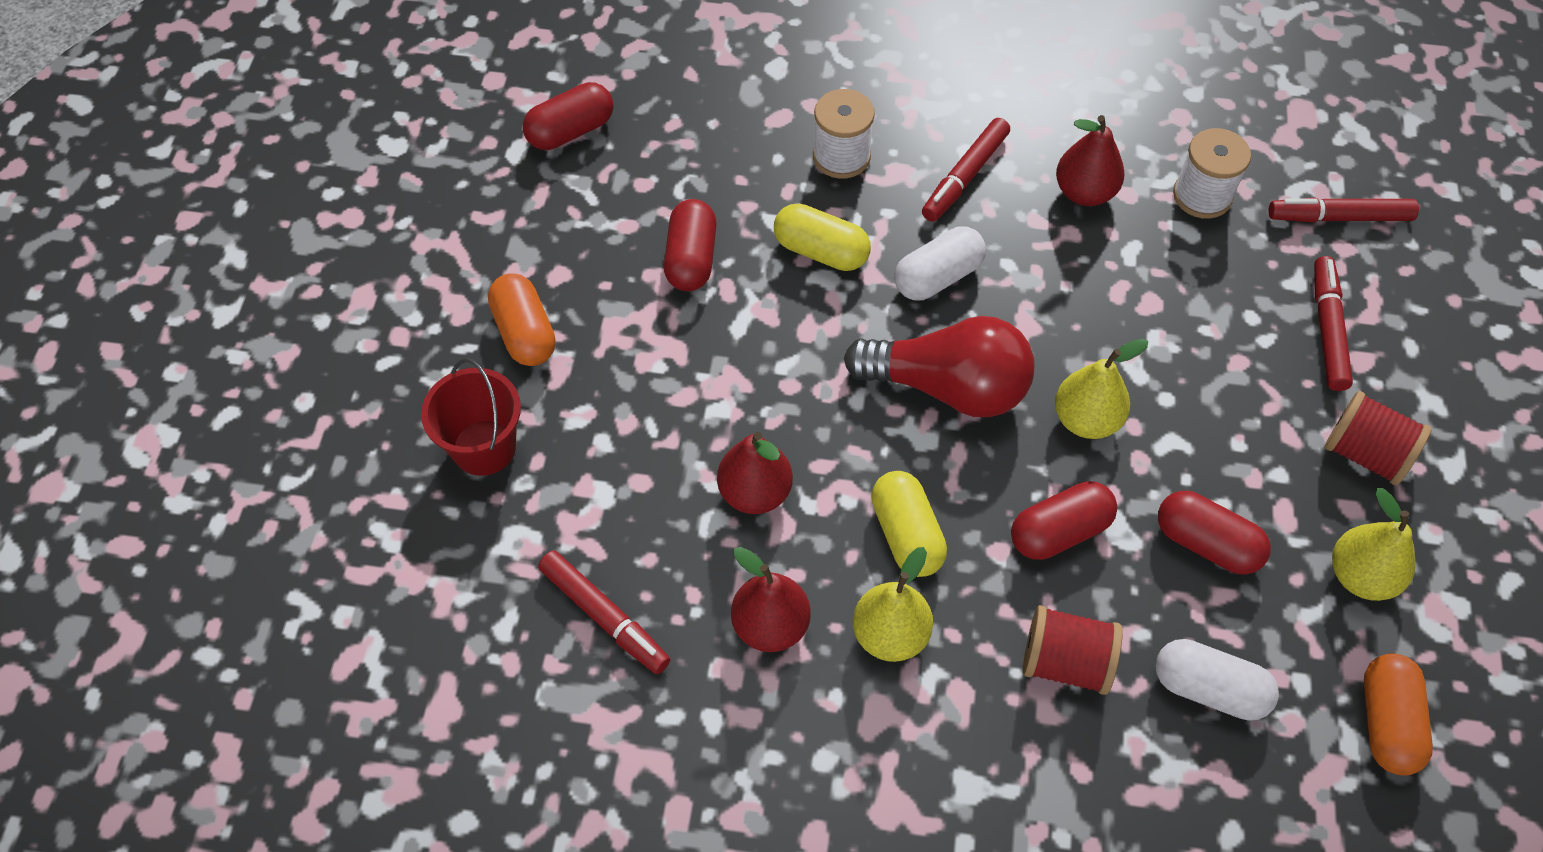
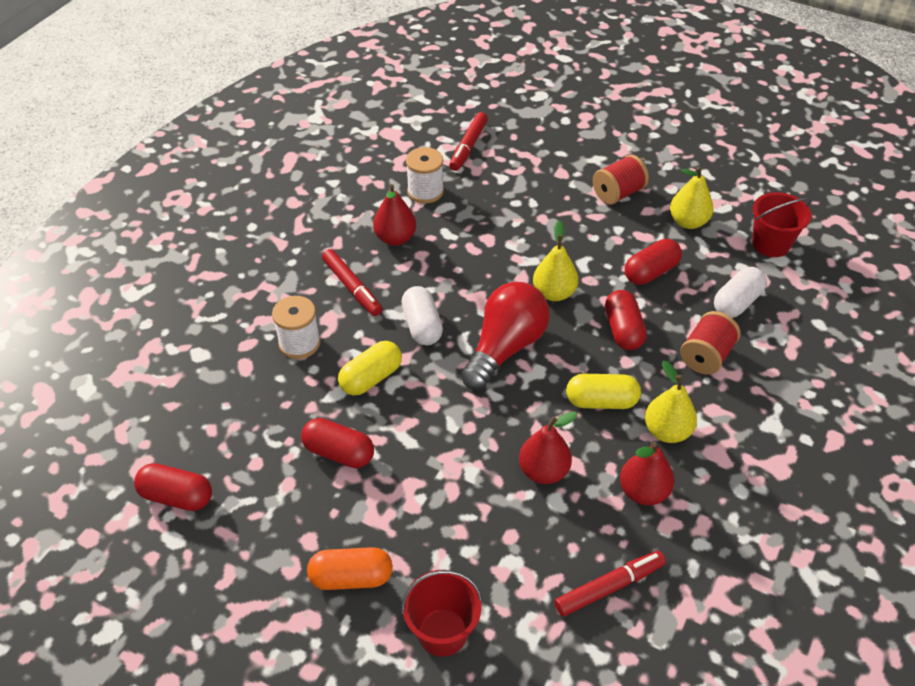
camera: 70 degrees left, 10 degrees down
(571, 131) = (177, 496): red capsule -> red capsule turned 60 degrees counterclockwise
(1328, 329) = (537, 177): red marker -> none
(1386, 722) = (770, 244): orange capsule -> red bucket

